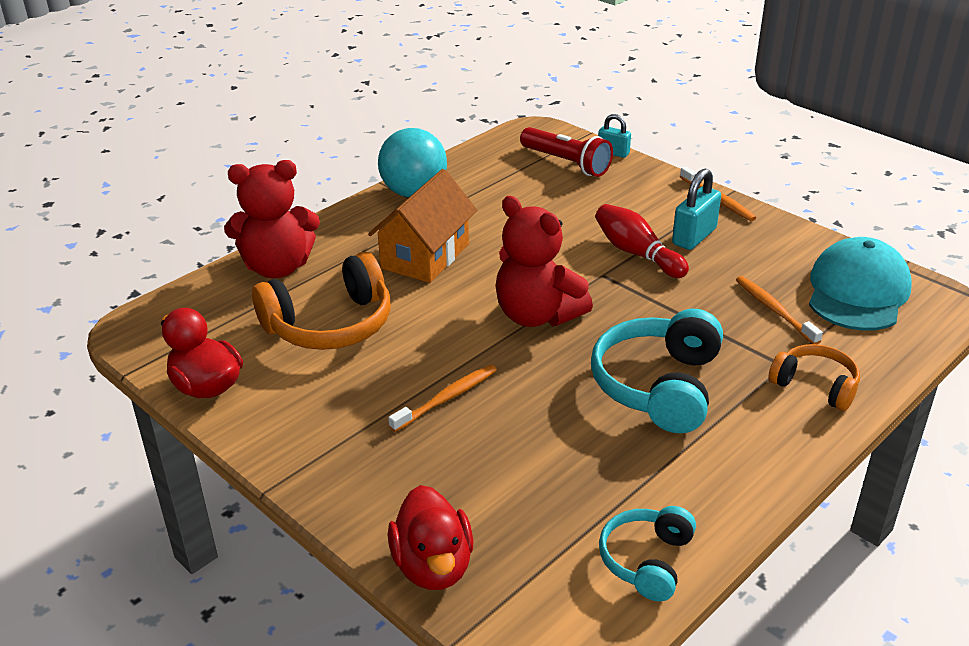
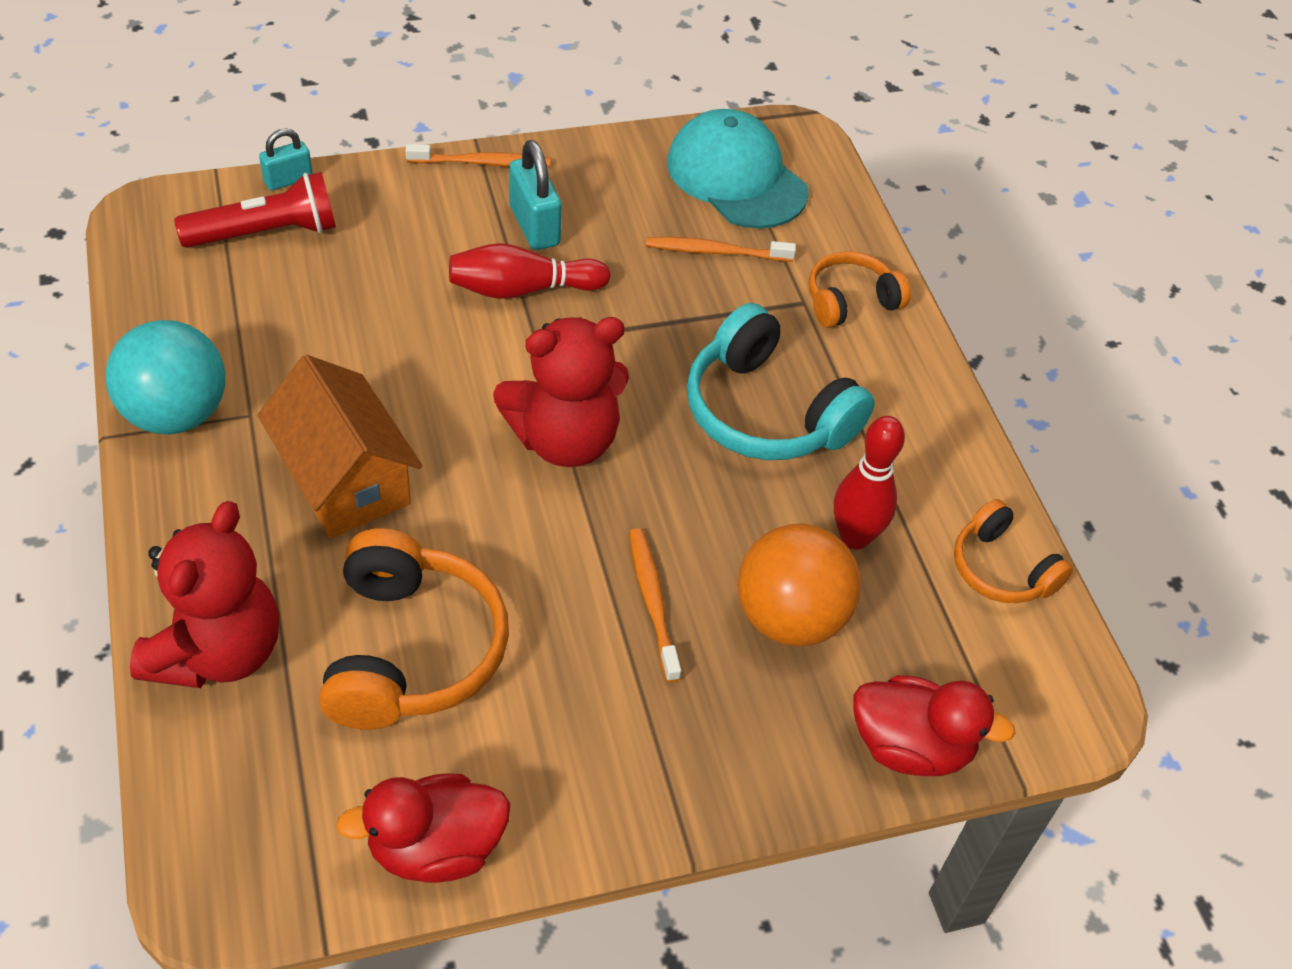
camera: 65 degrees left, 15 degrees up
(491, 463) = (790, 618): none -> orange ball
(593, 469) = (854, 537): none -> red bowling pin
(647, 560) = (1001, 569): turquoise headphones -> orange headphones

